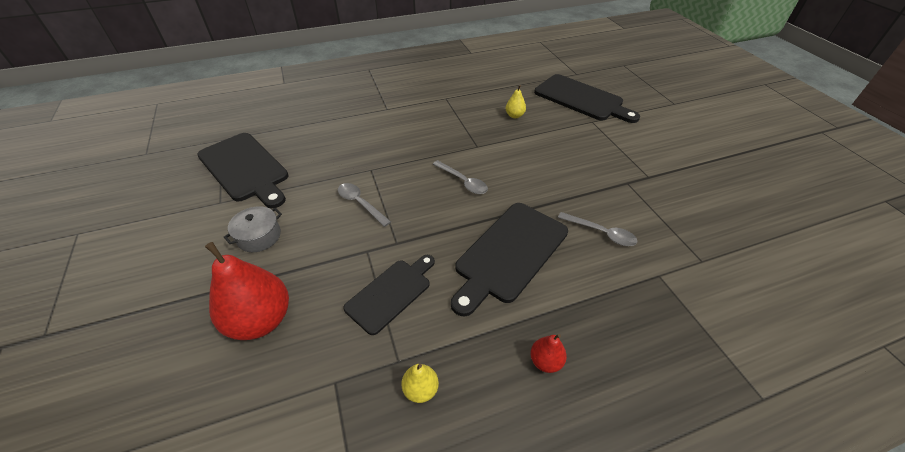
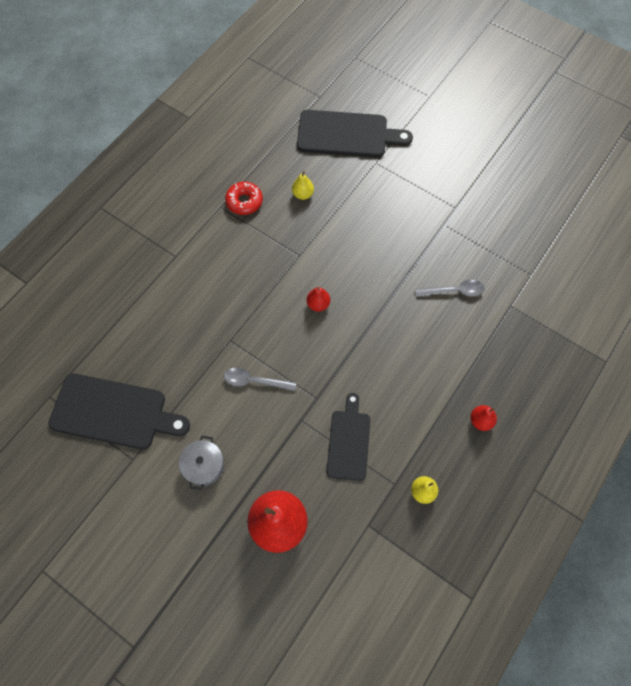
camera: 35 degrees left, 20 degrees up
(463, 181) = (318, 304): grey spoon -> red pear
(466, 102) = (244, 201): none -> red donut
(509, 253) = (404, 353): black cutting board -> none

